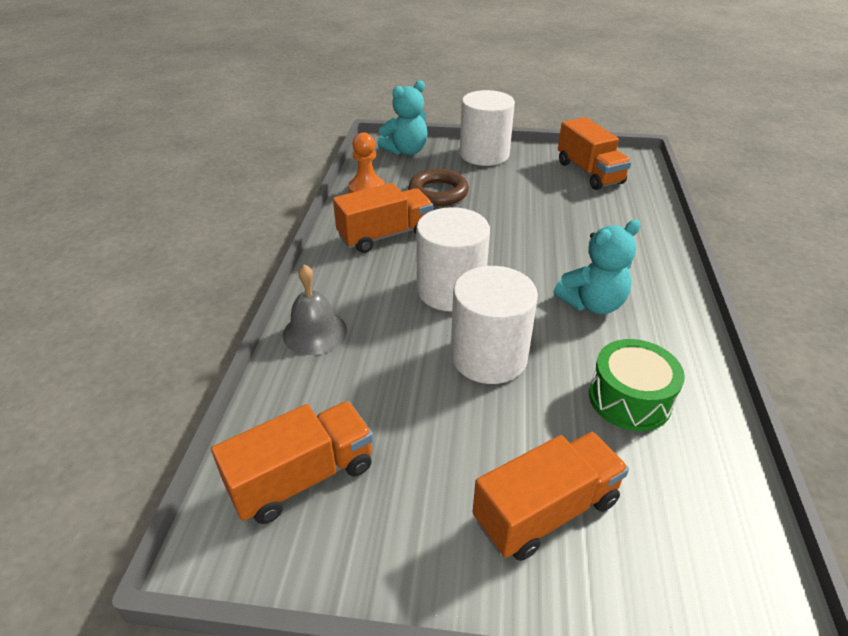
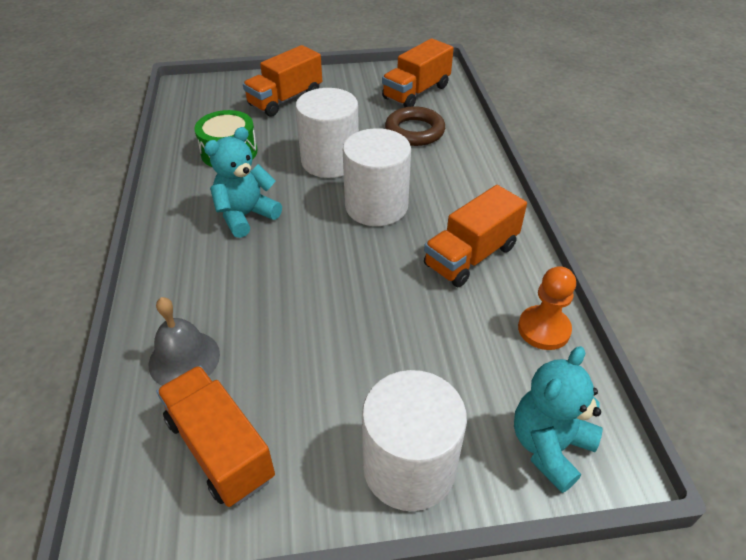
camera: 165 degrees right, 5 degrees up
(315, 332) = (466, 156): grey bell -> grey bell (184, 359)
(438, 193) = (445, 342): brown ring -> brown ring (414, 131)

